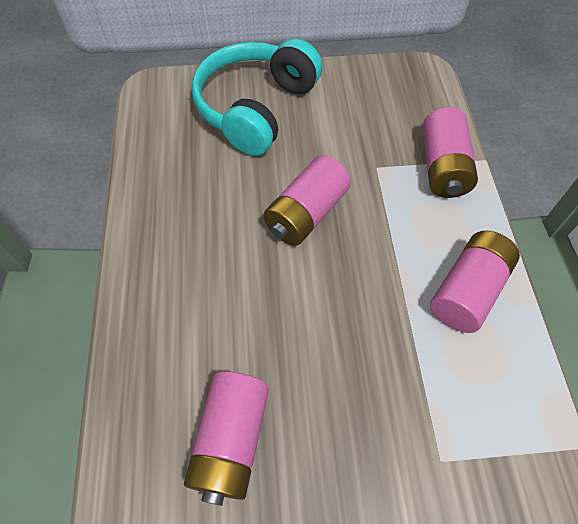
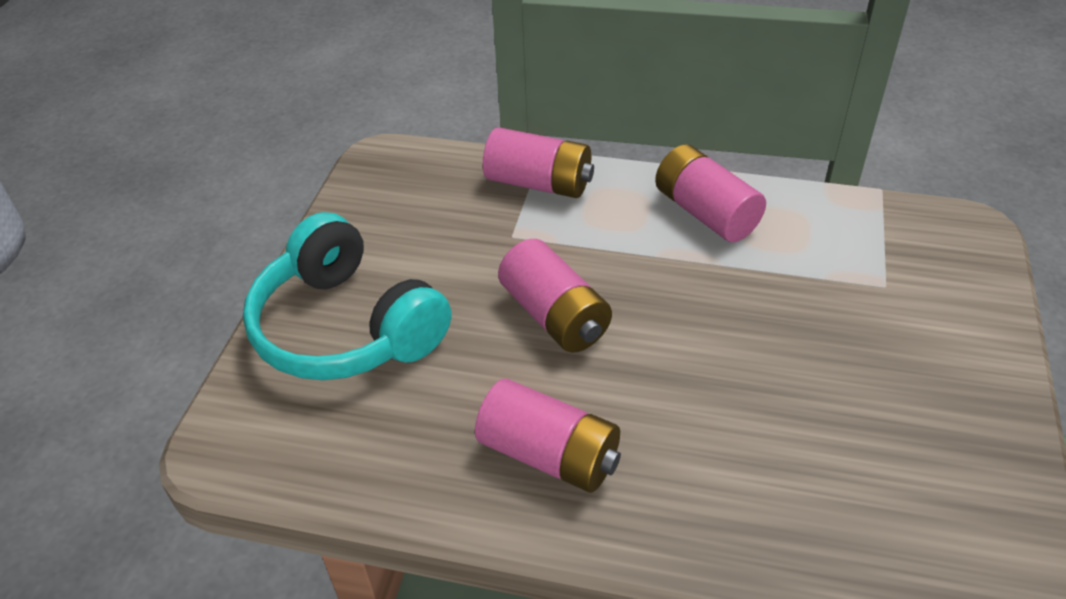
camera: 70 degrees left, 15 degrees down
(231, 440) = (845, 453): pink battery -> pink battery (549, 455)

